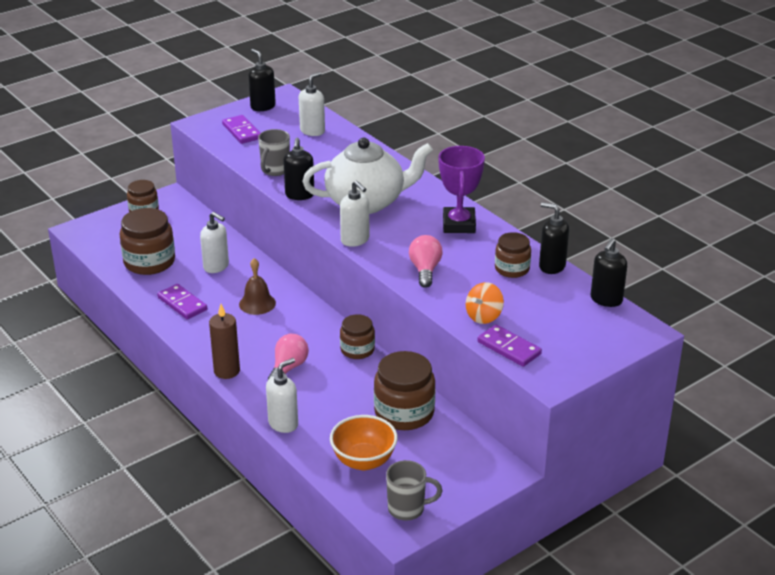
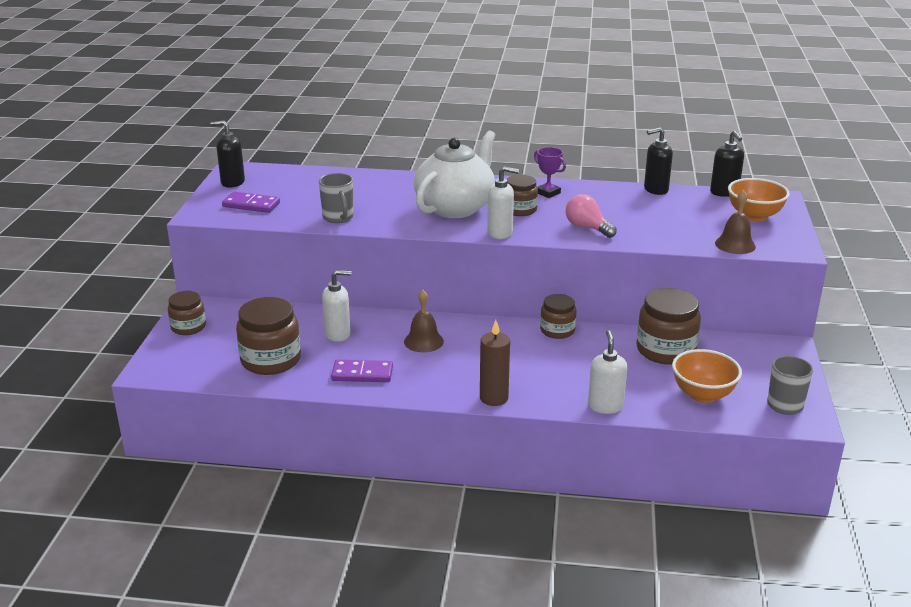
camera: 45 degrees left, 5 degrees down
(288, 368) = (534, 369): pink light bulb -> none
(299, 195) = (395, 225): black soap dispenser -> none
(312, 131) = (312, 182): white soap dispenser -> none
(459, 224) = (548, 193): purple trophy -> purple trophy, size x0.59
(484, 316) = (681, 235): orange spinning top -> none
(509, 348) = (735, 244): purple domino -> brown bell
(512, 269) = (637, 202): brown jar -> brown jar (520, 210)
(583, 334) = (754, 216): none -> orange bowl

